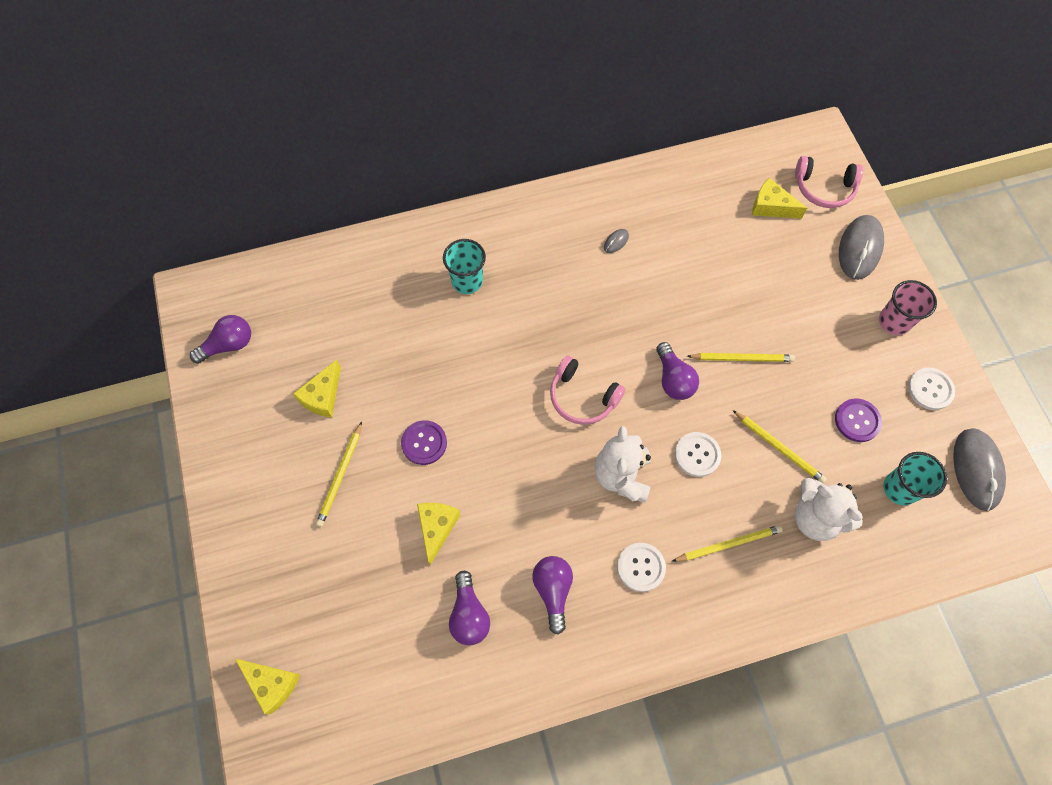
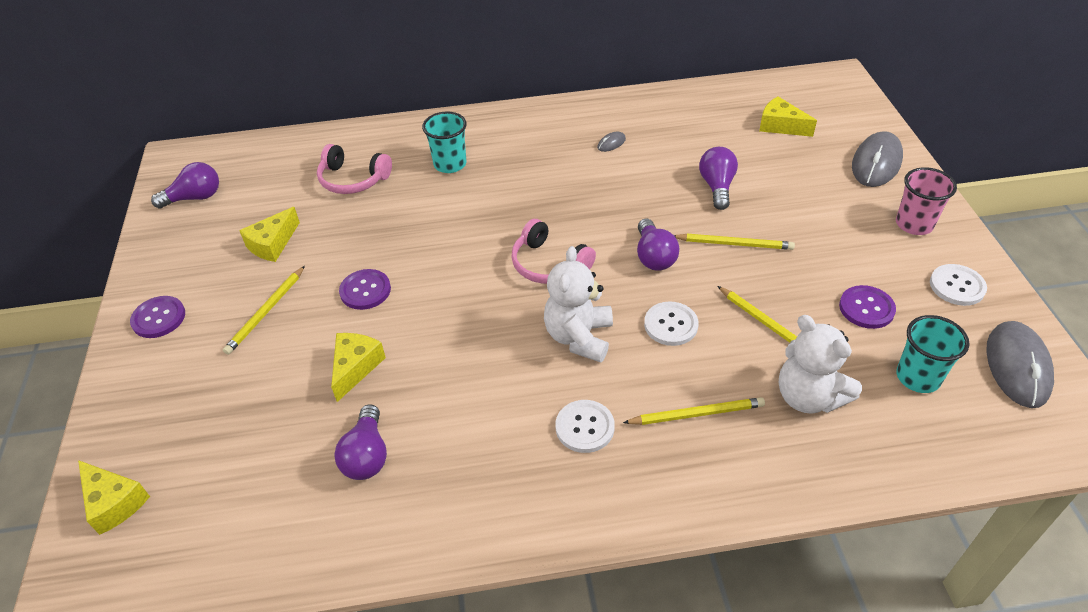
camera: 10 degrees right, 20 degrees down
(243, 493) = (159, 318): none -> purple button
(553, 591) = (473, 441): purple light bulb -> purple light bulb (717, 187)
(824, 188) = (839, 115): pink headphones -> pink headphones (353, 180)

